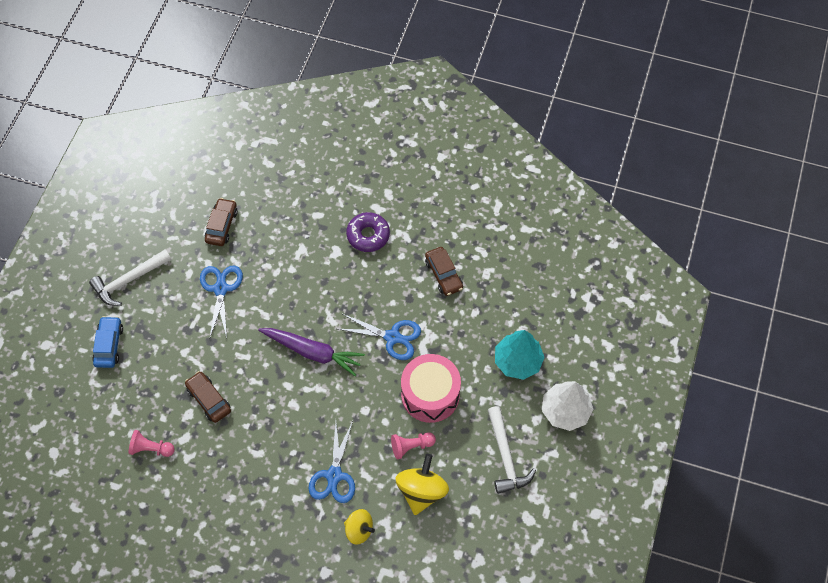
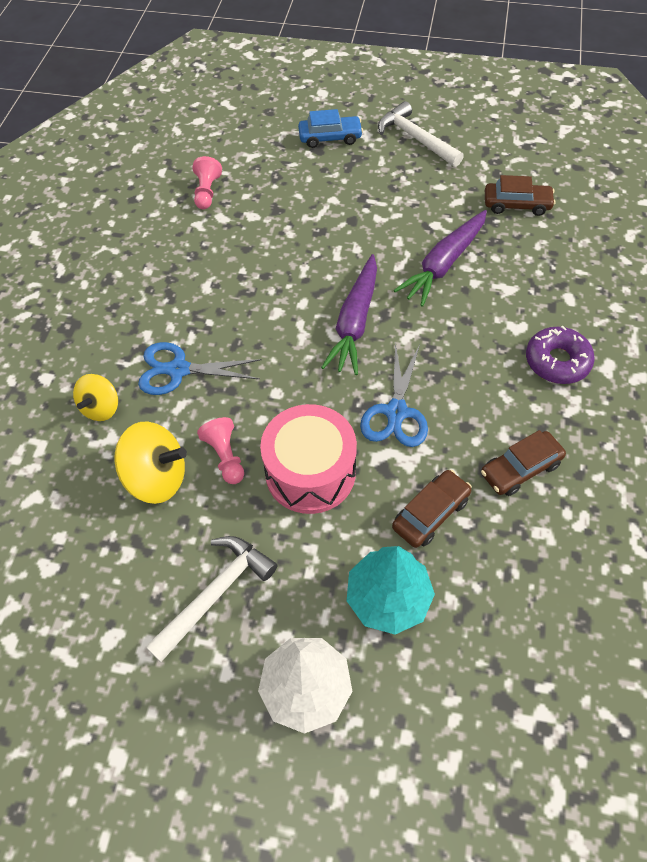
camera: 85 degrees right, 5 degrees down
(209, 400) = (273, 231): brown car -> brown car (430, 513)
(221, 289) = (426, 218): blue scissors -> none
(270, 286) = (443, 264): none -> purple carrot
(506, 457) = (216, 593): white hammer -> white hammer turned 150 degrees clockwise

